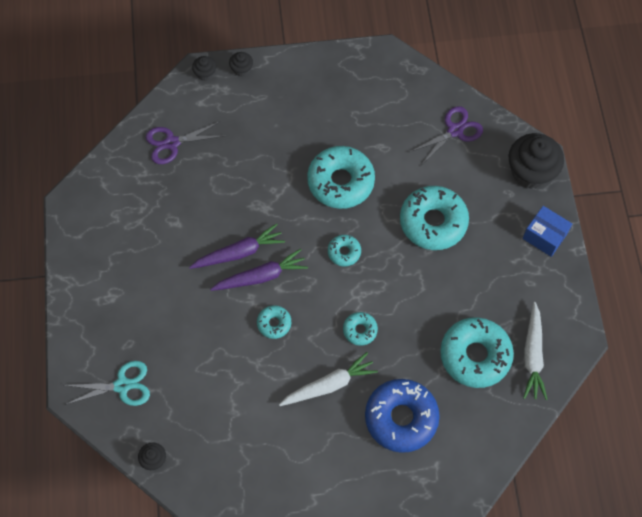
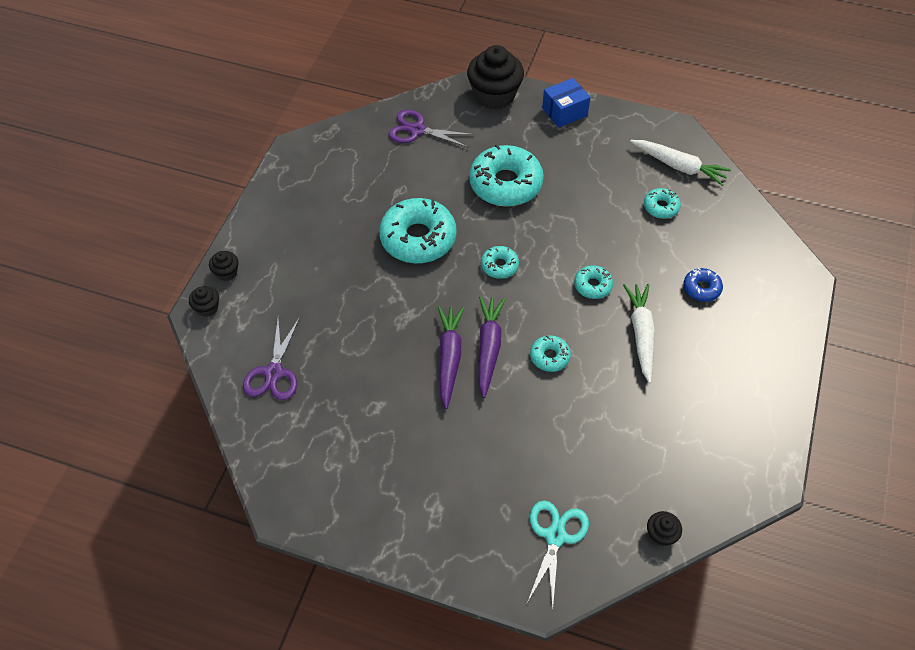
camera: 65 degrees left, 10 degrees down
(401, 418) = (701, 288): blue donut -> blue donut, size x0.49
(455, 131) = (417, 130): purple scissors -> purple scissors turned 60 degrees counterclockwise
(475, 355) = (661, 207): turquoise donut -> turquoise donut, size x0.49

